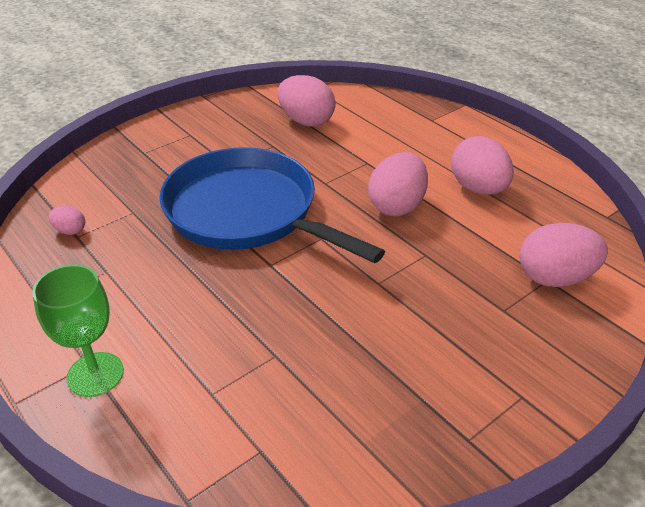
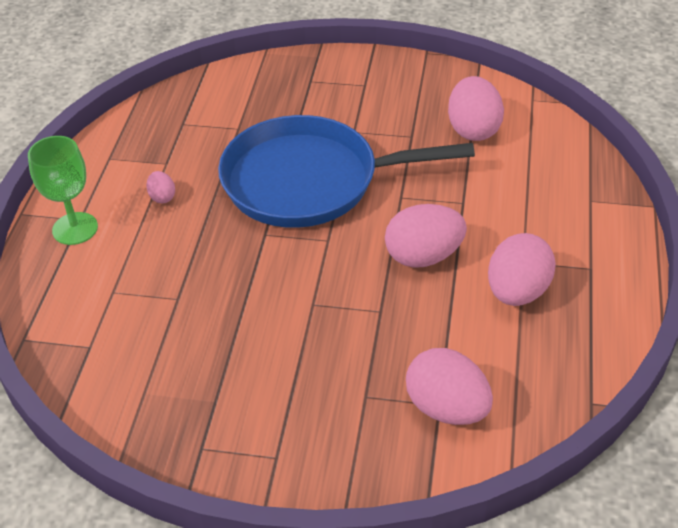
camera: 50 degrees right, 5 degrees up
(70, 231) = (183, 116): pink egg -> pink egg (162, 197)
(247, 212) = (308, 181): blue pan -> blue pan turned 90 degrees counterclockwise

